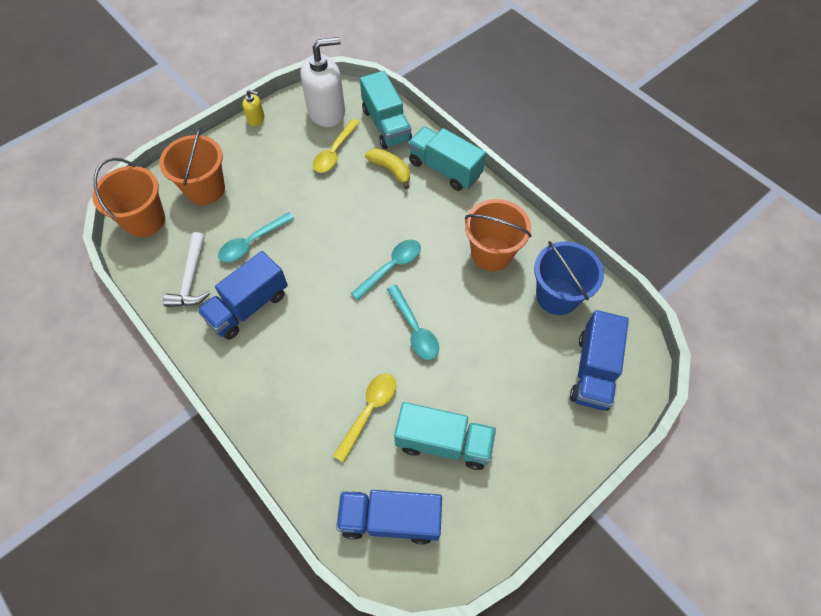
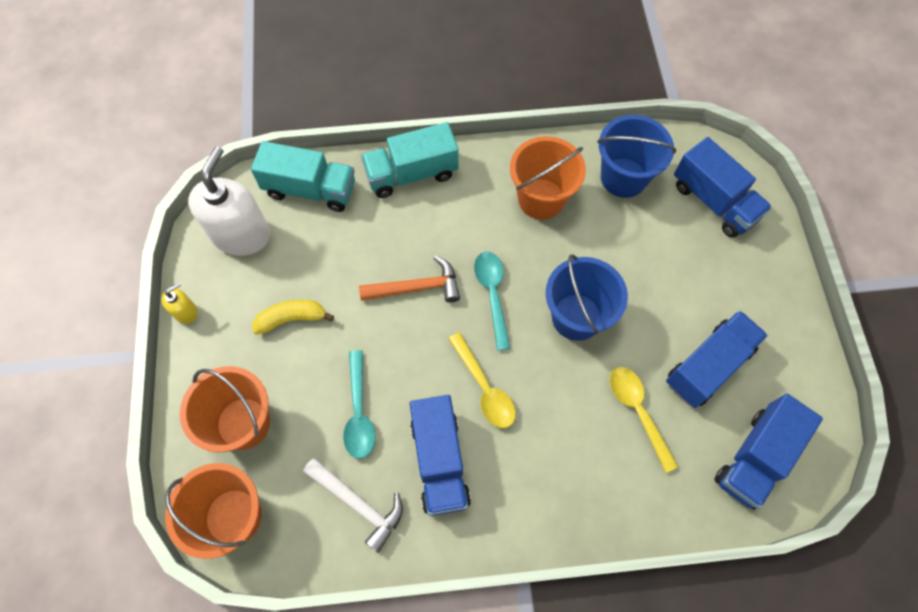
camera: 55 degrees left, 5 degrees up
(334, 152) = (304, 260): yellow spoon -> yellow spoon (484, 387)
(362, 221) = (417, 287): none -> orange hammer
(390, 170) = (373, 222): yellow banana -> yellow banana (292, 319)
(414, 329) = (576, 317): turquoise spoon -> blue bucket
(443, 442) = (708, 366): turquoise truck -> blue truck

